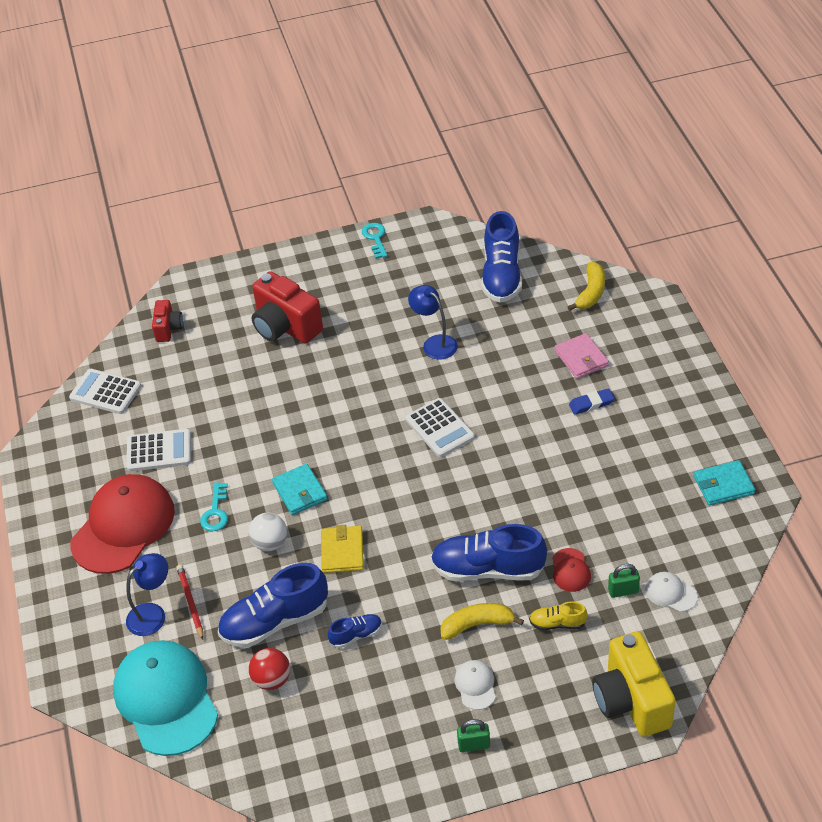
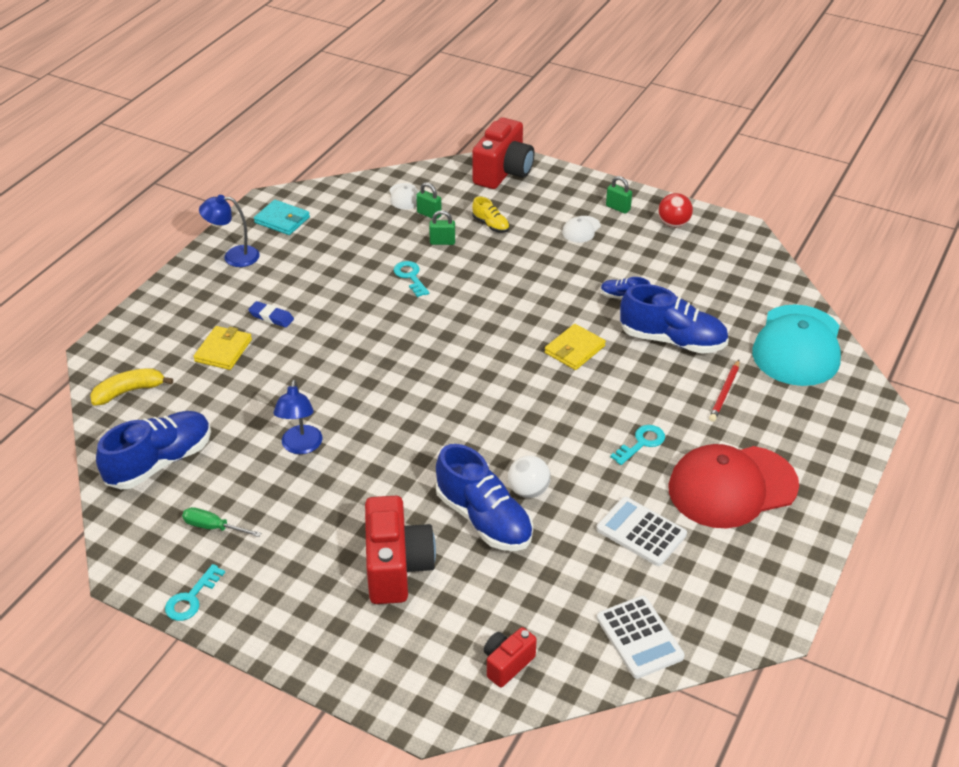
camera: 140 degrees left, 5 degrees down
(153, 614) = (762, 404): blue lamp -> blue lamp (234, 256)
(270, 543) = (622, 391): white ball -> white ball (528, 491)
(272, 679) = (709, 310): red ball -> red ball (673, 224)
(300, 491) = (557, 411): turquoise wallet -> none
(416, 271) = (213, 527): none -> green screwdriver
(440, 428) = (395, 379): white calculator -> none
(477, 625) = (539, 254): yellow banana -> none
(488, 569) = (491, 275): blue shoe -> blue shoe (484, 519)
(547, 516) = (410, 277): none -> turquoise key
(570, 570) = (442, 242): red cap -> green padlock
(581, 358) = (223, 350): pink wallet -> yellow wallet
(631, 701) = (503, 172): yellow camera -> red camera

